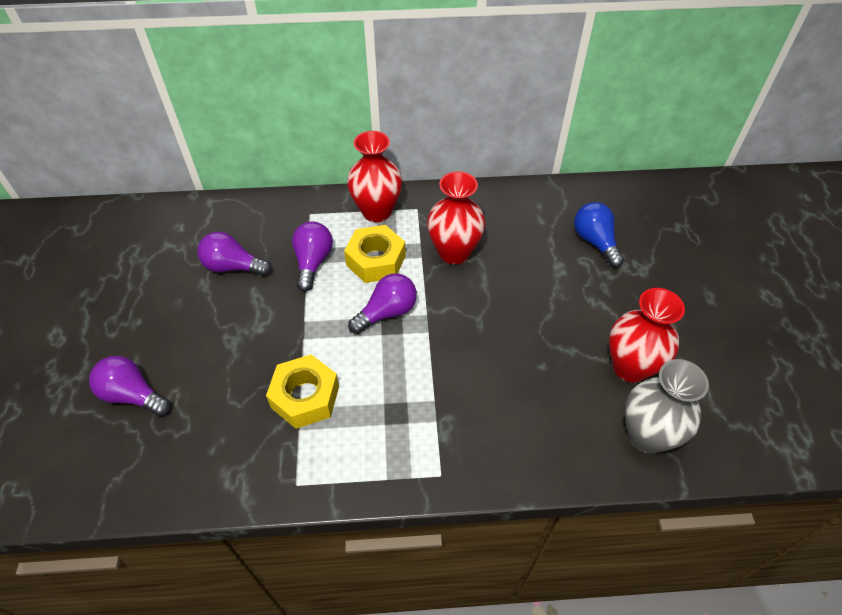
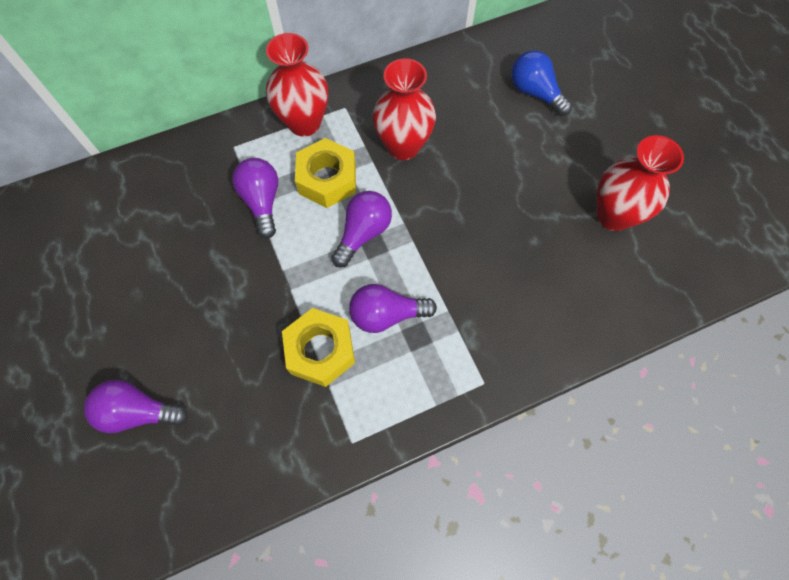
camera: 20 degrees left, 15 degrees up
(233, 267) = (178, 233): purple light bulb -> purple light bulb (386, 315)
(646, 436) = (651, 279): grey vase -> none

